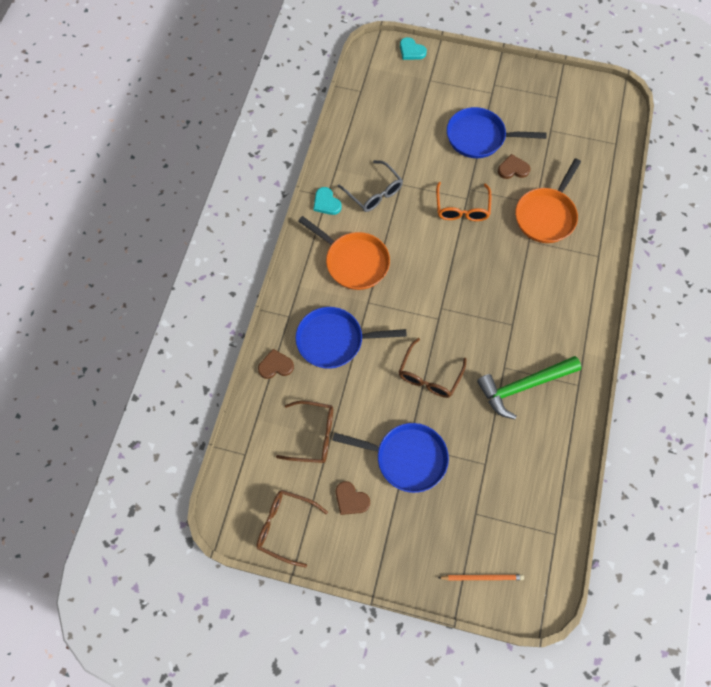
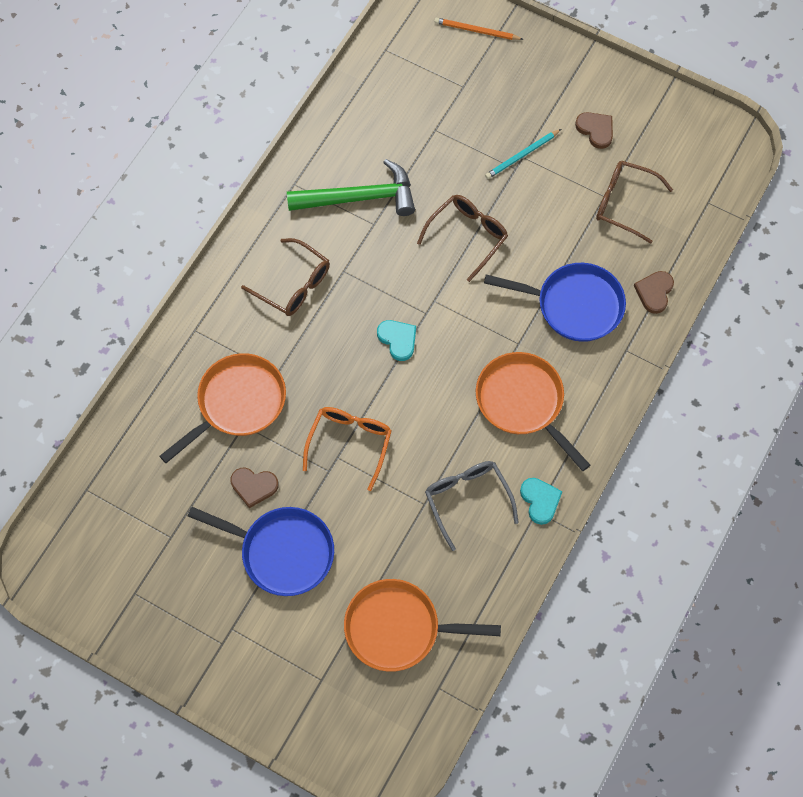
camera: 165 degrees left, 0 degrees up
(275, 366) = (654, 292): brown heart -> brown heart turned 105 degrees clockwise
(285, 526) = (674, 121): brown glasses -> brown glasses (294, 285)
(394, 114) = (398, 628): none -> orange pan
(407, 458) = (522, 155): blue pan -> turquoise pencil
(411, 51) = (332, 748): turquoise heart -> turquoise heart (398, 340)

